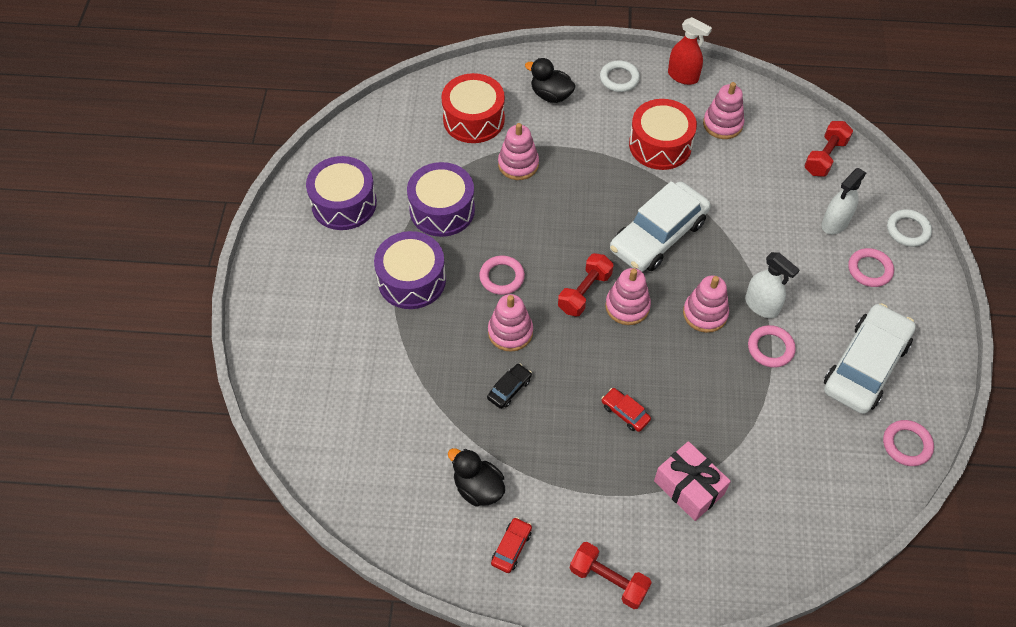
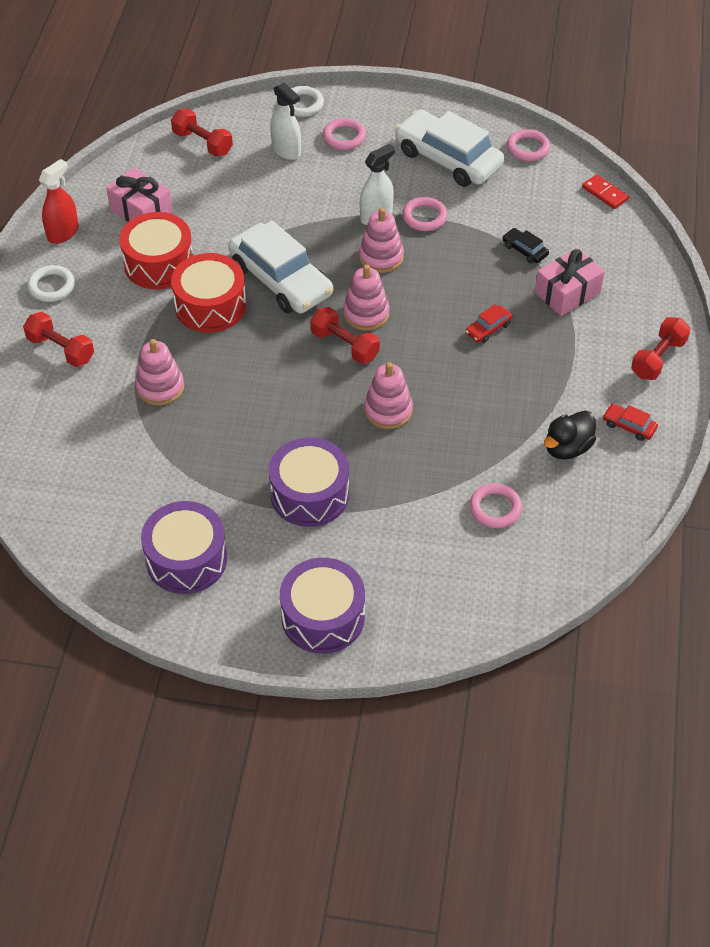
camera: 85 degrees left, 5 degrees down
(442, 210) = (214, 461): purple drum -> purple drum (323, 617)
(473, 119) = (80, 424): red drum -> red drum (210, 306)
(502, 277) = (316, 413): pink ring -> pink ring (495, 508)
(509, 389) = (457, 416): black car -> black car (524, 250)
(551, 95) = (61, 349): black duck -> red dumbbell
(722, 124) = (141, 211): pink stacking toy -> pink gift
(854, 528) = (605, 193): none -> red domino

